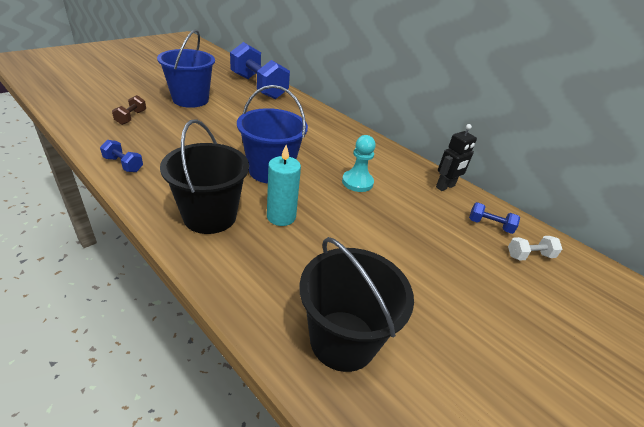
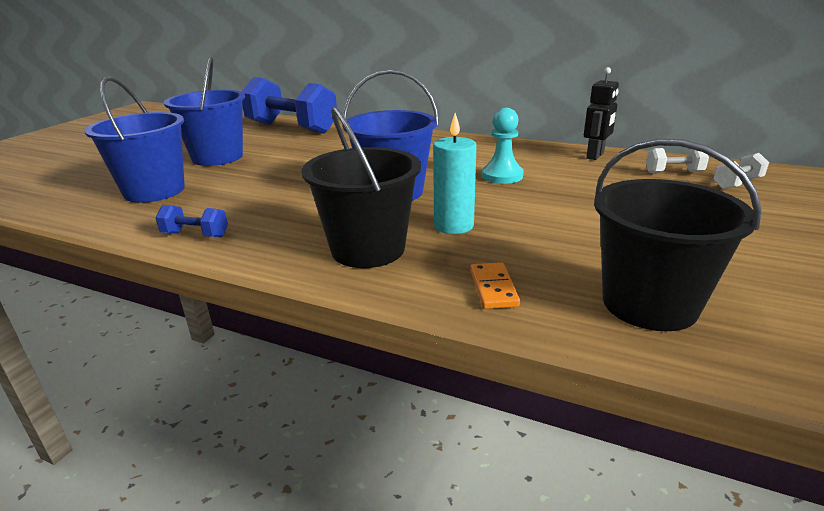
camera: 15 degrees left, 10 degrees down
(131, 117) = (154, 191): brown dumbbell -> blue bucket
(255, 282) = (493, 288): none -> orange domino
(489, 225) = (673, 172): blue dumbbell -> white dumbbell

